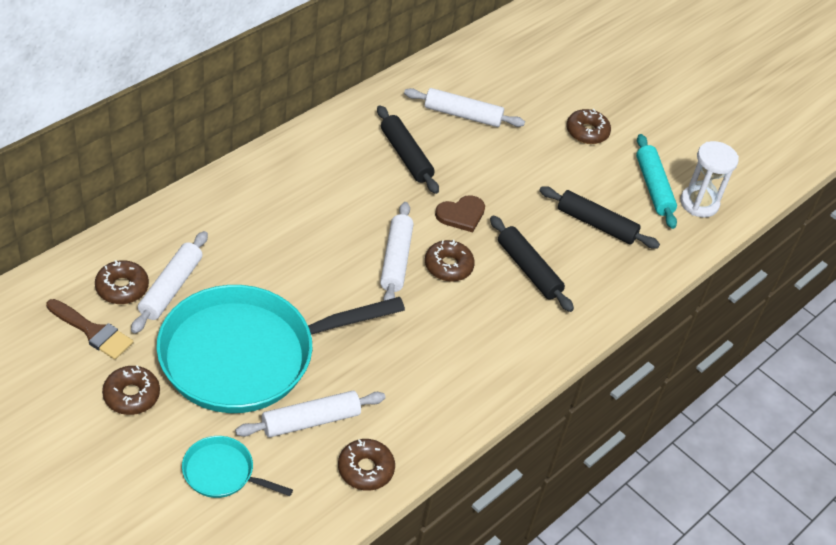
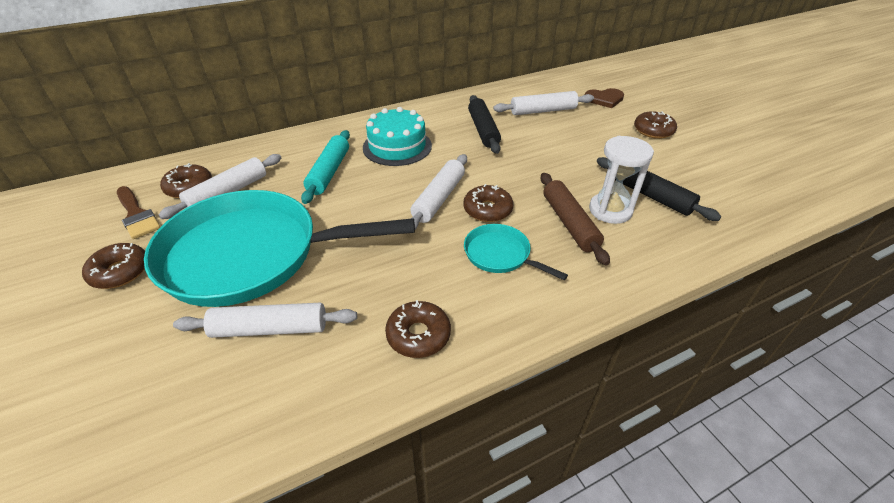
camera: 25 degrees right, 5 degrees down
(222, 473) = (138, 367): turquoise pan -> turquoise pan (500, 255)
(320, 195) = (397, 146): none -> turquoise cake
(365, 469) = (295, 399): brown donut -> brown donut (418, 335)
(461, 214) = (516, 173): brown heart -> brown heart (604, 99)
(462, 115) = (543, 111): white rolling pin -> white rolling pin turned 45 degrees counterclockwise
(528, 269) = (569, 223): black rolling pin -> brown rolling pin
(653, 187) = (716, 174): turquoise rolling pin -> turquoise rolling pin (329, 172)
(699, 203) = (766, 192): white hourglass -> white hourglass (610, 210)

